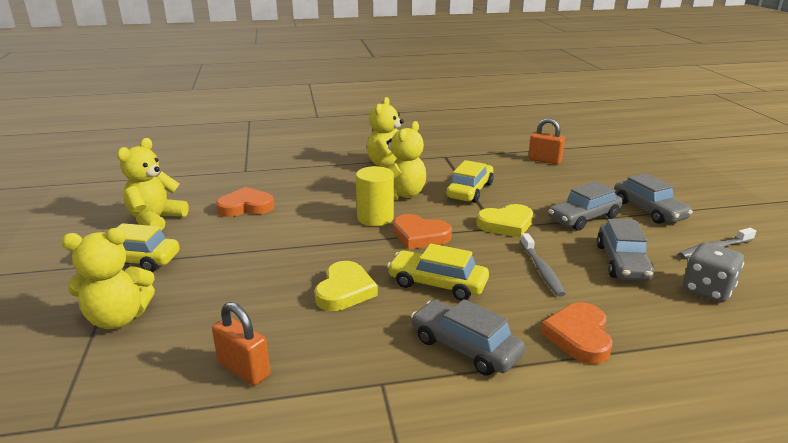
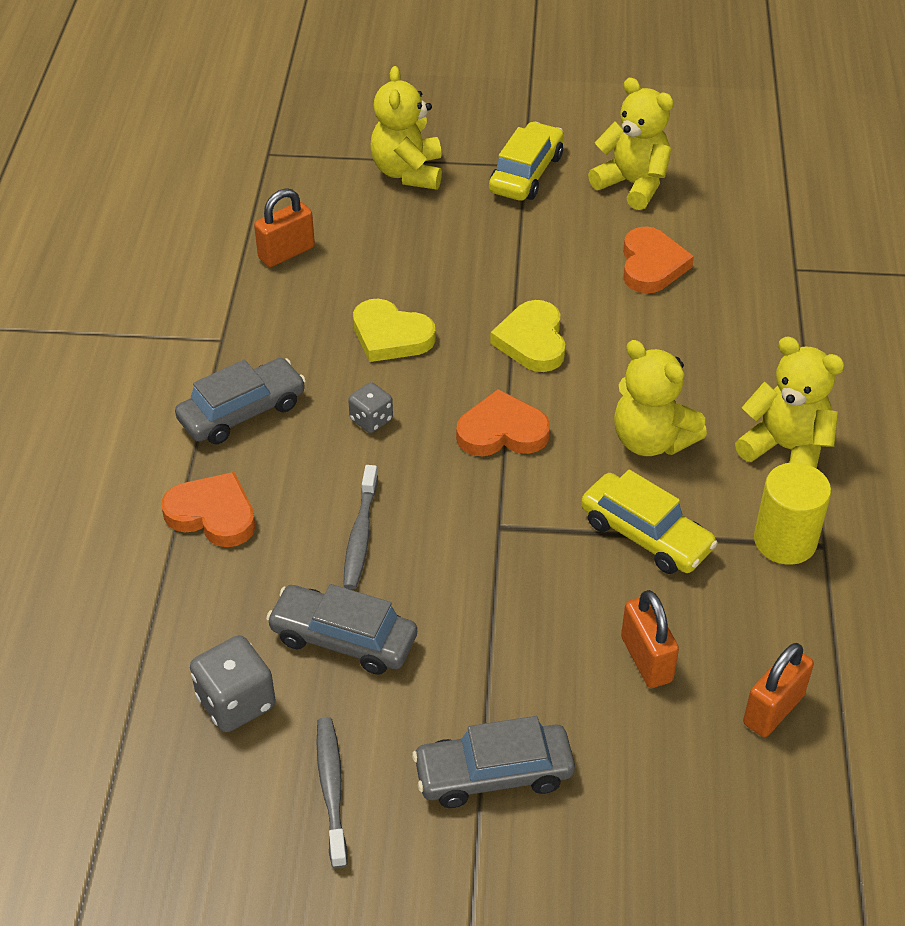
camera: 105 degrees right, 20 degrees up
(375, 218) = (574, 394): yellow cylinder -> yellow cylinder (785, 541)
(420, 236) = (502, 431): orange heart -> orange heart turned 45 degrees clockwise
(437, 284) = (371, 420): yellow car -> grey dice
(506, 224) = (505, 542): yellow heart -> yellow heart (532, 341)
(541, 270) = (360, 535): grey toothbrush -> grey toothbrush turned 90 degrees counterclockwise
(545, 184) = (646, 659): none -> orange padlock
(584, 218) = (494, 657): grey car -> none

